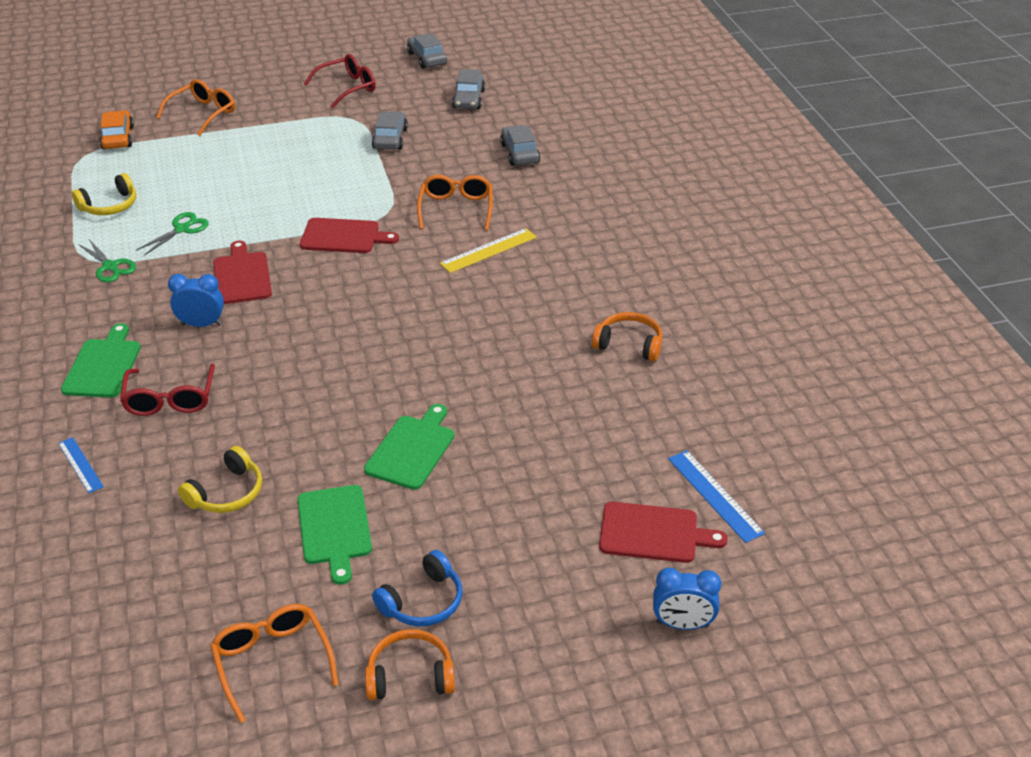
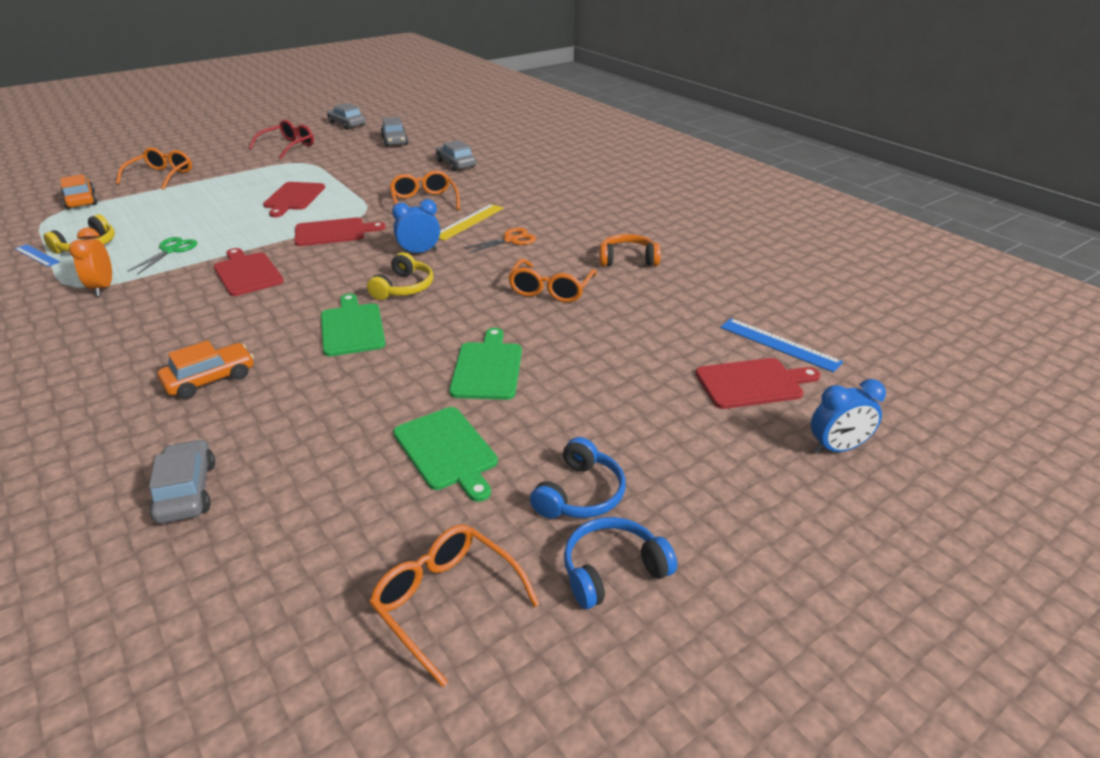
camera: 20 degrees left, 5 degrees down
(80, 465) = (122, 459): blue ruler -> blue ruler (37, 255)
(103, 366) = (121, 366): green cutting board -> green cutting board (352, 328)
(110, 266) = (103, 288): green scissors -> orange clock
(170, 399) = (210, 379): red glasses -> orange car
(201, 324) = (220, 314): blue clock -> blue clock (419, 252)
(226, 493) = (310, 446): yellow headphones -> yellow headphones (403, 287)
(323, 175) = (294, 198): none -> red cutting board
(390, 138) = (342, 169): grey car -> grey car (186, 491)
(410, 676) = (613, 570): orange headphones -> blue headphones
(519, 288) = (510, 240): none -> orange scissors
(523, 367) = (550, 290): none -> orange glasses

